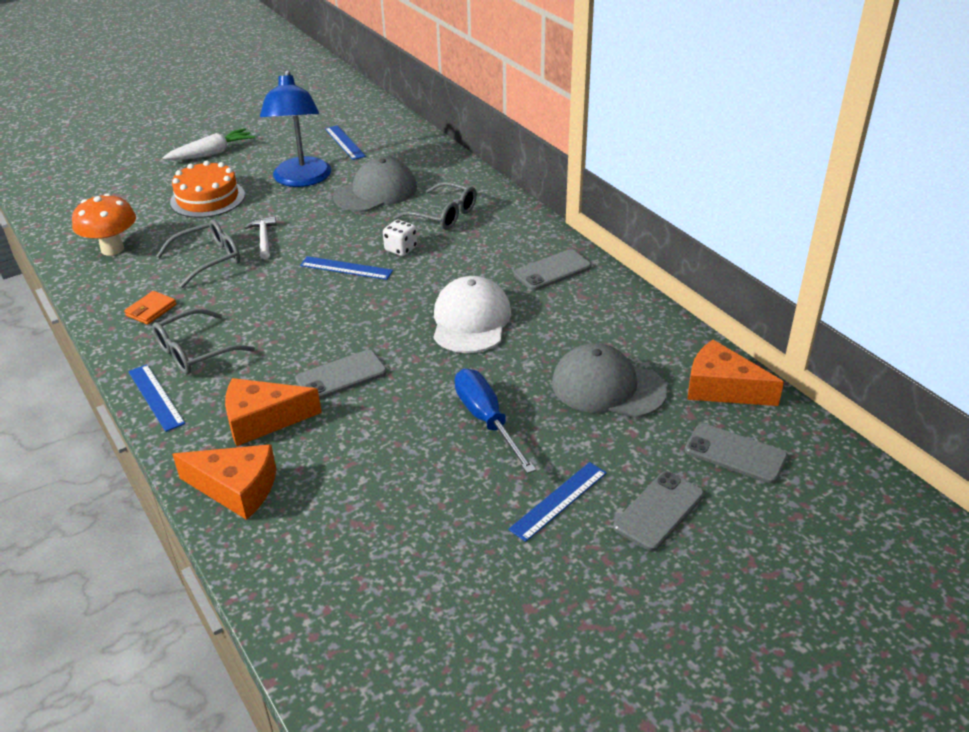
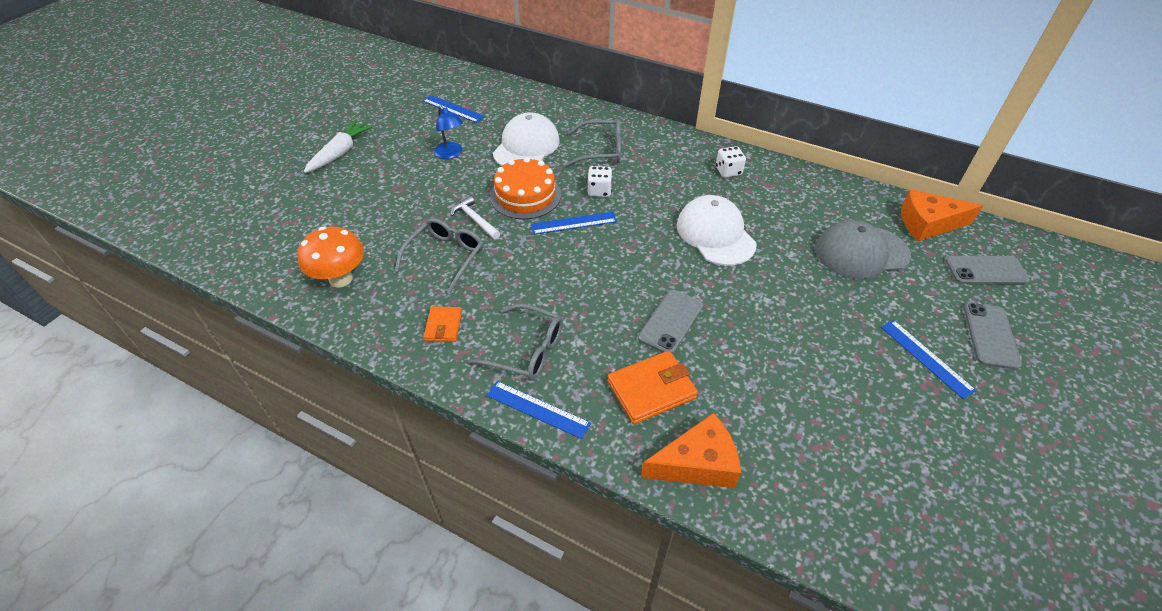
camera: 30 degrees left, 10 degrees up
(195, 352) = (526, 350): grey glasses -> grey glasses turned 90 degrees counterclockwise
(207, 198) = (383, 198): orange cake -> orange cake (525, 195)
(262, 420) = (651, 389): orange cheese -> orange wallet
(301, 180) = (451, 154): blue lamp -> blue lamp, size x0.51
(376, 192) = (526, 146): grey cap -> white cap
(486, 420) = (813, 314): blue screwdriver -> none
(552, 270) = (728, 171): grey phone -> white dice
(558, 500) = (926, 358): blue ruler -> blue ruler turned 45 degrees counterclockwise

